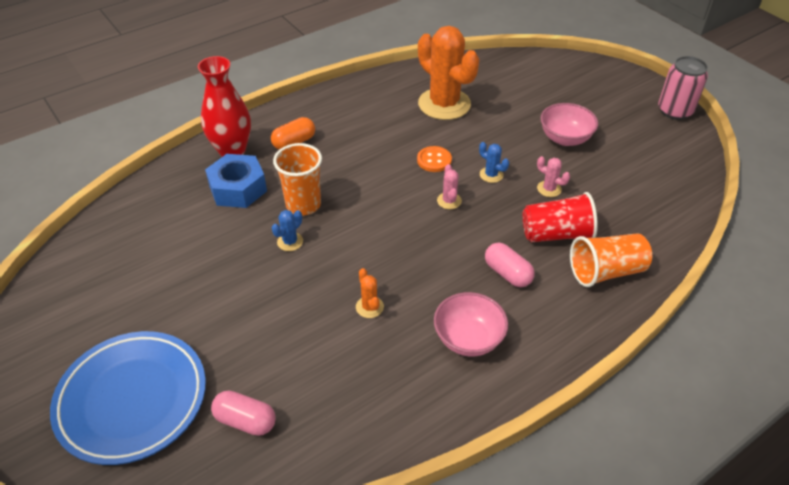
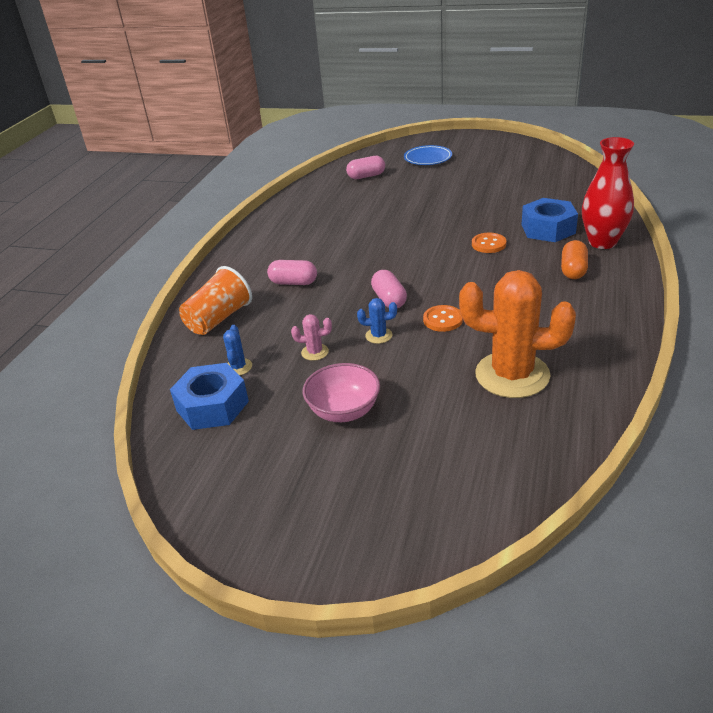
camera: 145 degrees right, 10 degrees down
(132, 400) = (428, 158): blue plate -> blue plate, size x0.55
(290, 242) = (460, 226): blue cactus -> blue cactus (238, 367)
(303, 205) = (488, 244): orange cup -> orange button
(369, 307) = (364, 228): orange cactus -> none
(449, 201) = (389, 299): pink cactus -> pink capsule
(468, 339) = (287, 245): pink bowl -> none
(556, 234) = (278, 322): red cup -> none
(652, 189) = (212, 406): none -> blue nut
(674, 111) = (233, 538): pink can -> none

